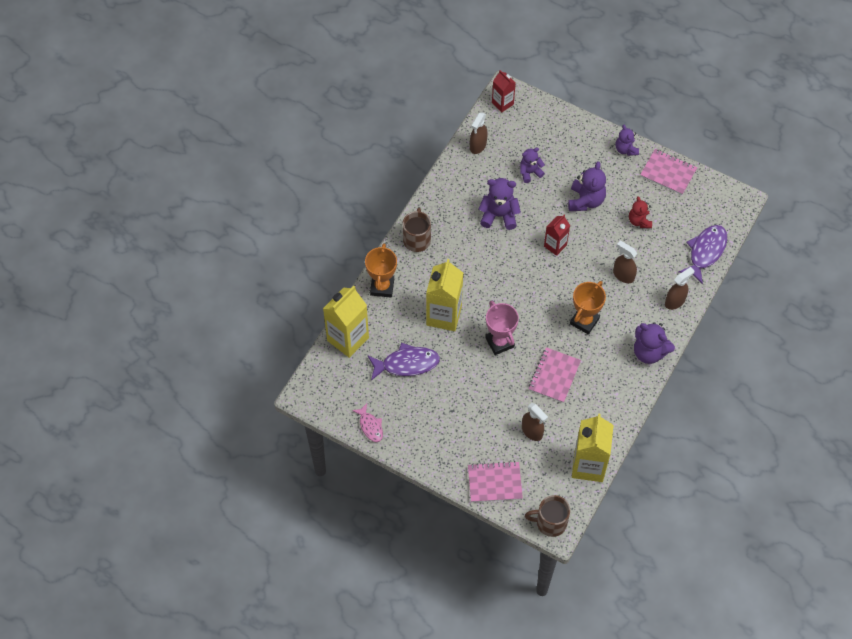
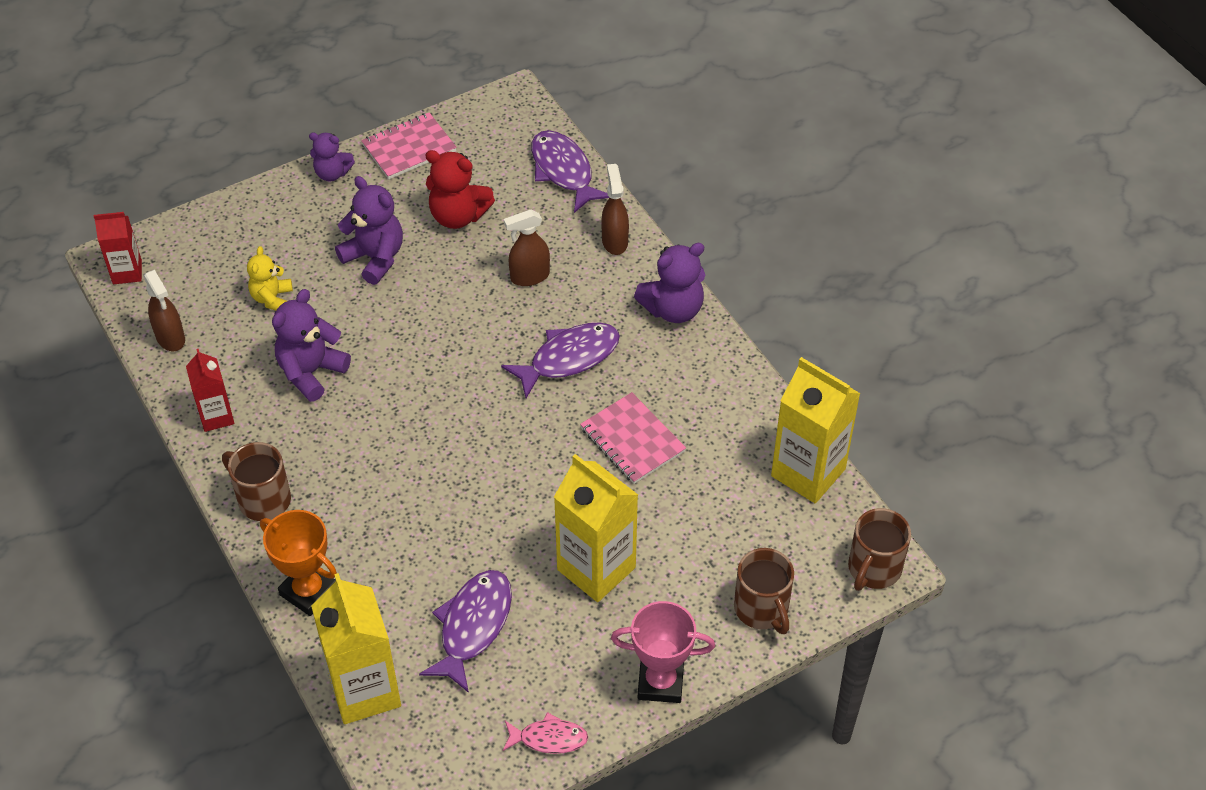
camera: 60 degrees left, 10 degrees down
(444, 315) = (426, 531): yellow carton -> yellow carton (596, 568)
(494, 482) = (762, 609): pink notebook -> brown mug
(499, 342) = (527, 480): pink trophy -> pink trophy (660, 682)
(530, 172) = (272, 298): purple teddy bear -> yellow teddy bear
(532, 431) = (706, 515): brown spray bottle -> none
(555, 245) = (418, 330): red carton -> red carton (216, 416)
(584, 321) = (569, 358): orange trophy -> purple fish
(639, 221) = (458, 216): red teddy bear -> red teddy bear, size x1.55

